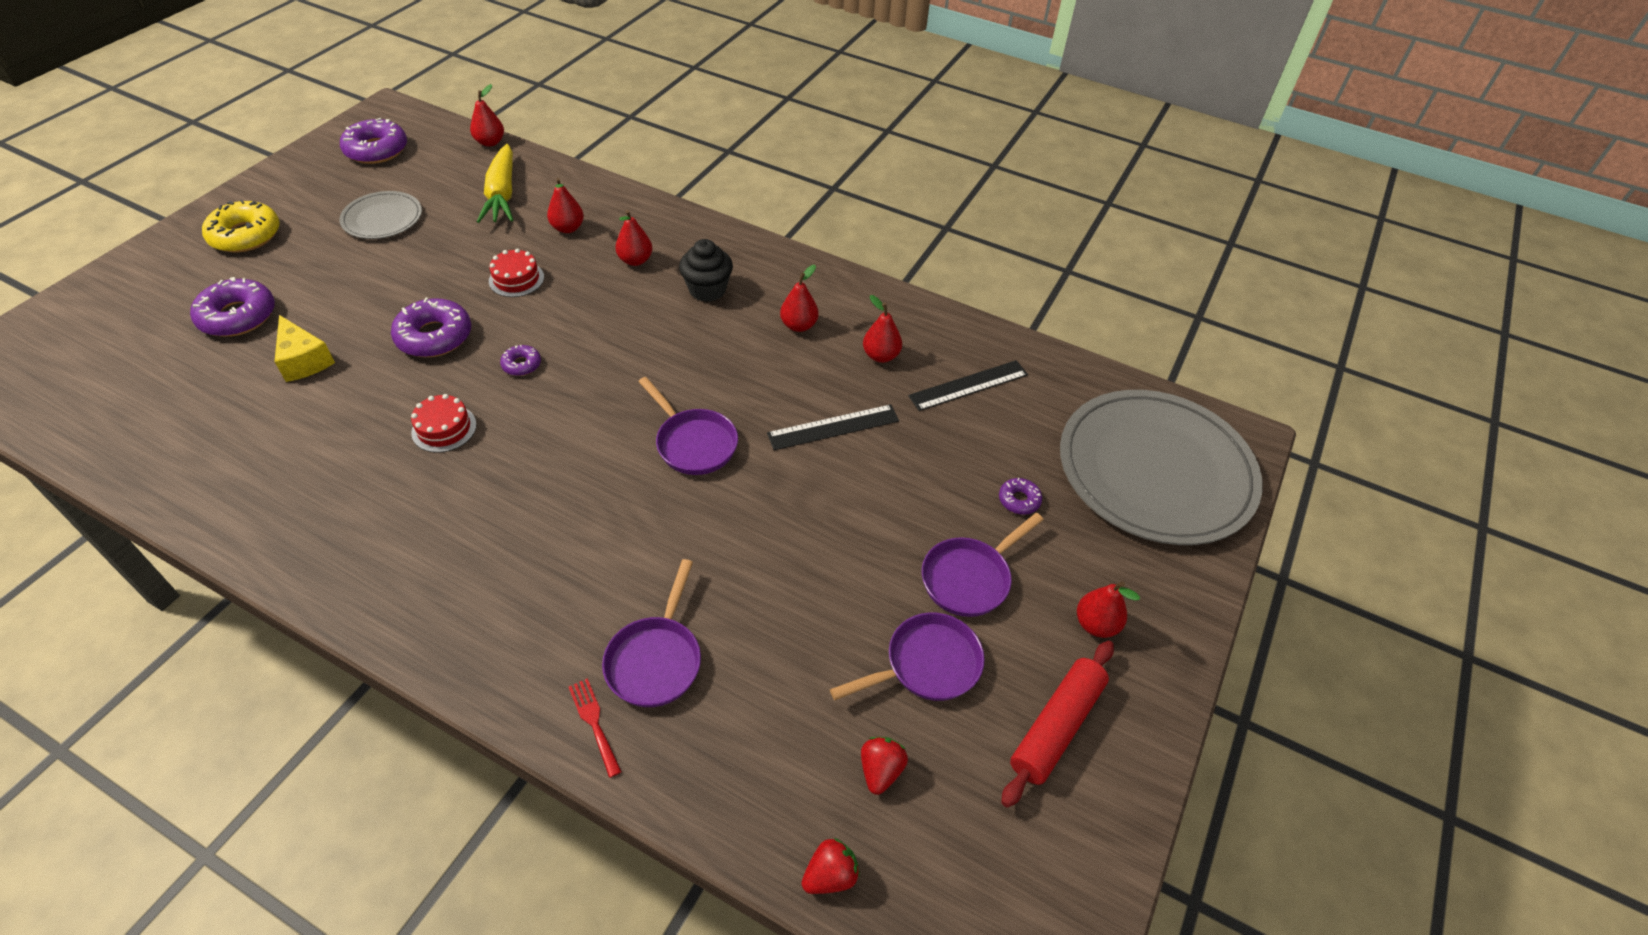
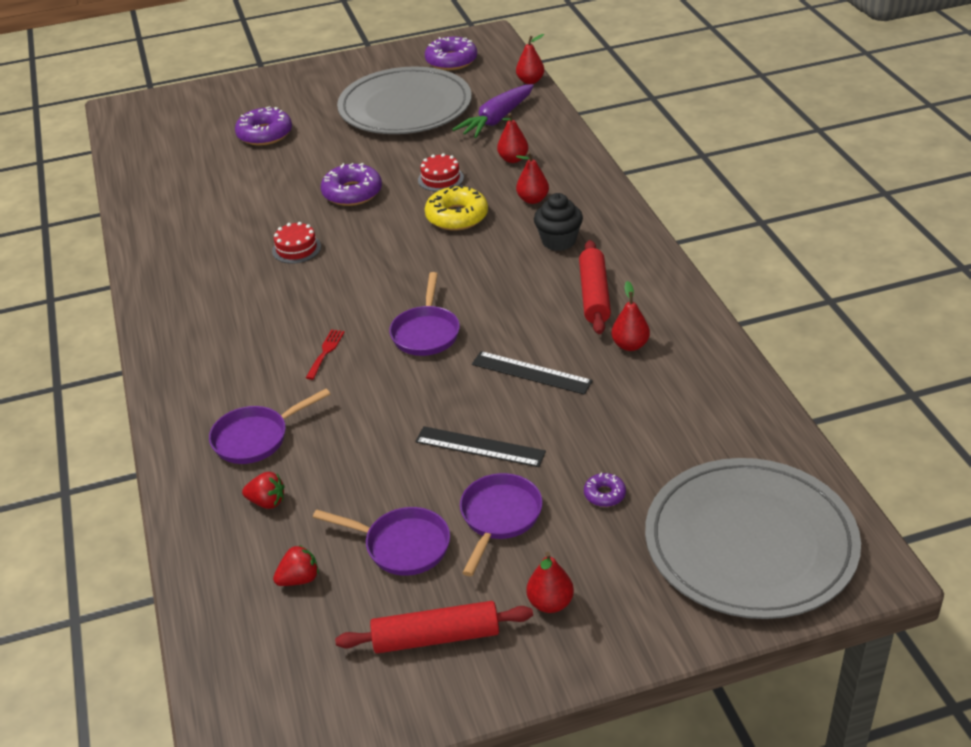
camera: 50 degrees right, 10 degrees down
(245, 235) = (319, 88): yellow donut -> yellow donut (457, 216)
(304, 360) = (270, 174): yellow cheese -> none
(382, 218) = (405, 107): grey plate -> grey plate, size x2.09
(502, 194) = (496, 120): yellow carrot -> purple carrot
(521, 365) = (381, 233): purple donut -> none
(594, 722) = (188, 448): red fork -> red fork (326, 352)
(799, 325) = (594, 295): red pear -> red rolling pin
(830, 875) = (206, 607): red strawberry -> red strawberry (267, 502)
(968, 385) = (673, 400): black ruler -> black ruler (480, 447)
(969, 578) = (499, 517): purple pan -> purple pan turned 105 degrees clockwise

